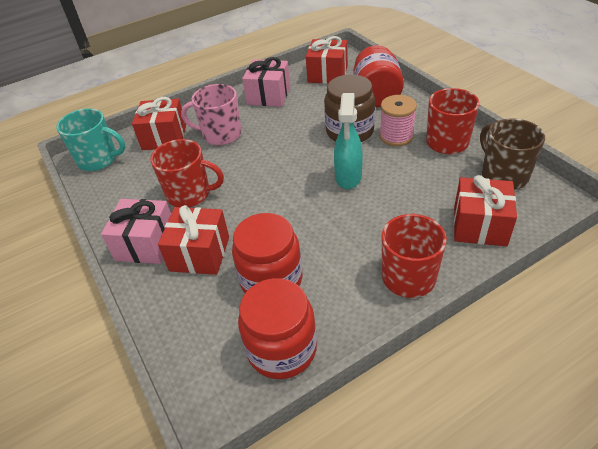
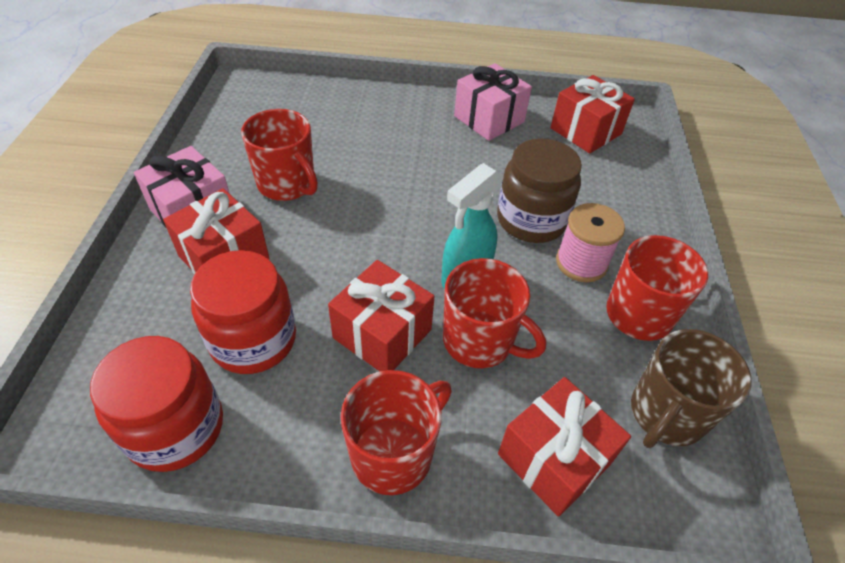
camera: 30 degrees right, 5 degrees up
(99, 159) = (252, 92): turquoise mug -> none
(164, 137) = (333, 104): red gift -> red gift (382, 334)
(221, 135) = (389, 135): pink mug -> none
(376, 95) = (616, 194): red jar -> none
(390, 201) = (479, 341): none -> red mug
(503, 175) = (666, 414): brown mug -> brown mug turned 150 degrees counterclockwise

